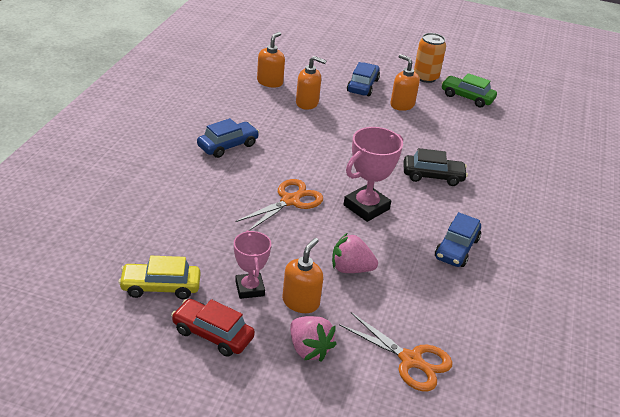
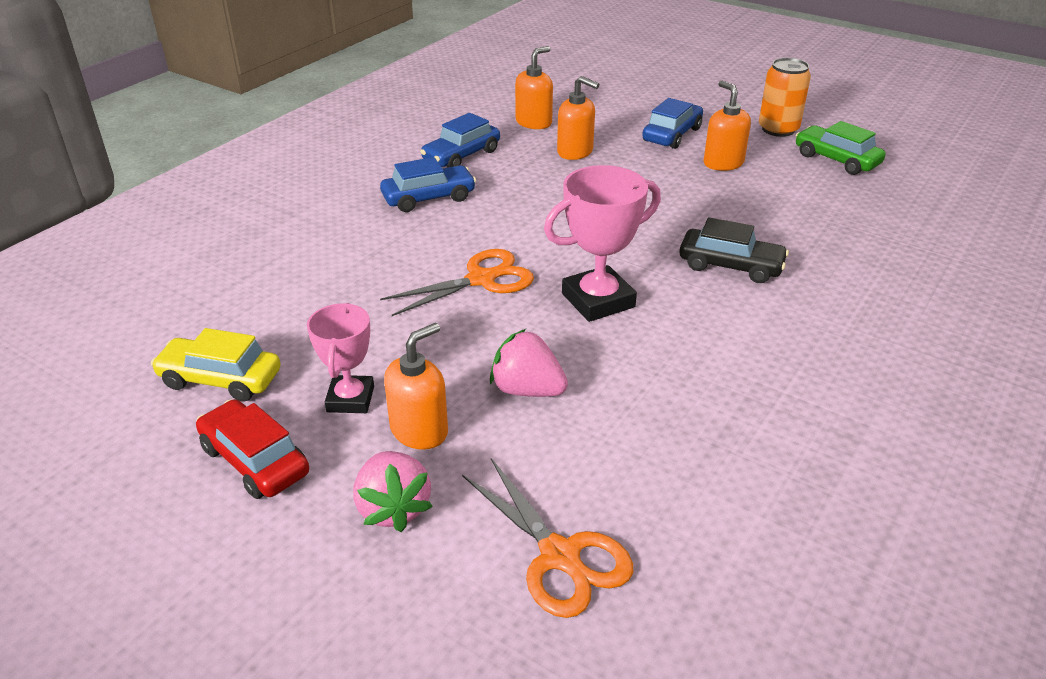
camera: 20 degrees right, 0 degrees up
(456, 248) = (725, 380): blue car -> blue car (461, 156)

